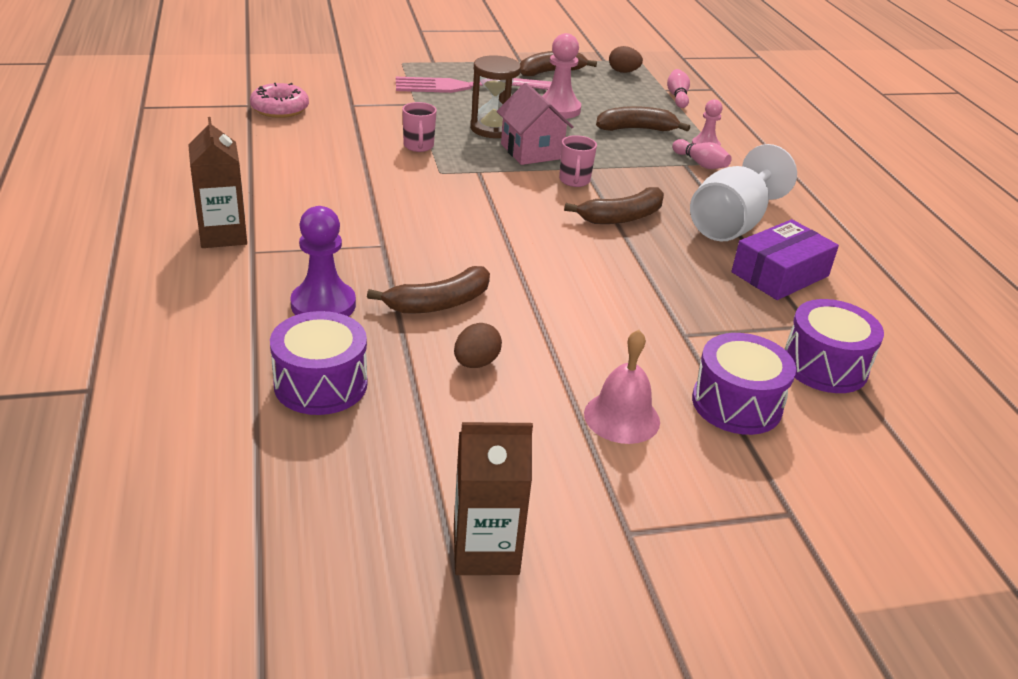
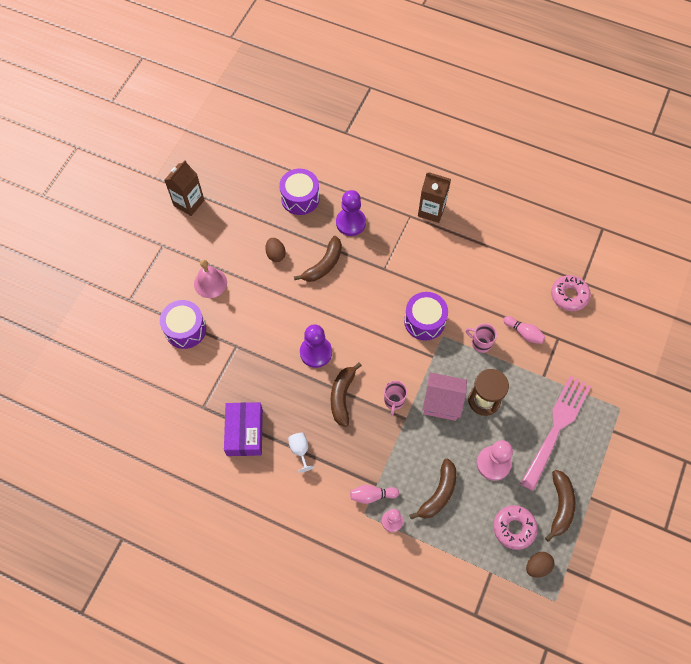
camera: 130 degrees right, 30 degrees up
(439, 303) = (323, 265): brown banana -> brown banana turned 150 degrees counterclockwise
(574, 181) = (394, 401): pink mug -> pink mug turned 120 degrees counterclockwise
(592, 258) = (316, 352): none -> purple pawn
(607, 87) = (514, 528): none -> pink donut
(677, 97) = (474, 571): pink bowling pin -> pink bowling pin (524, 333)
(731, 224) = (300, 450): white goblet -> white goblet, size x0.44
(824, 366) = (177, 386): purple drum -> purple drum (424, 321)

